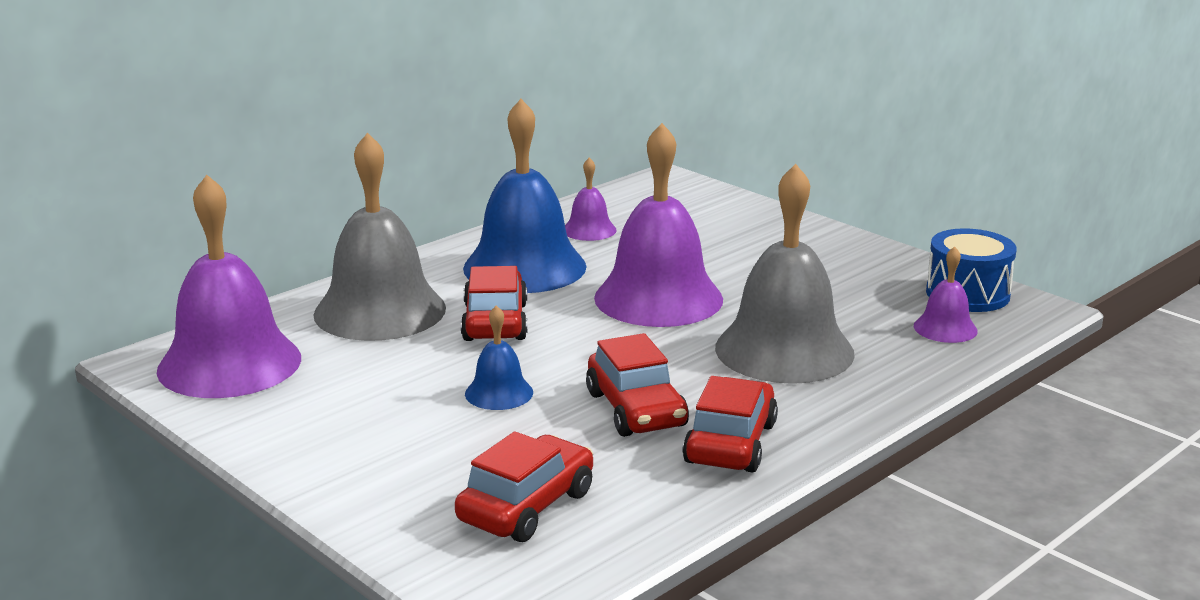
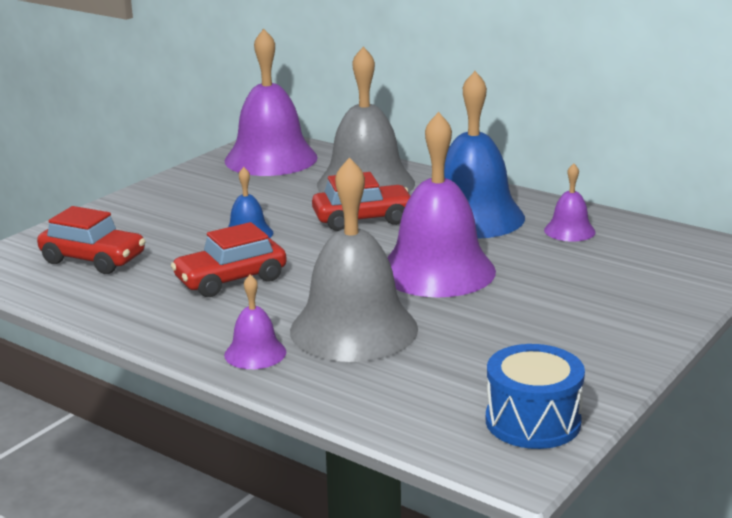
camera: 80 degrees right, 0 degrees up
(730, 443) = (182, 317): red car -> none
(945, 328) = (435, 408): purple bell -> purple bell (255, 353)

